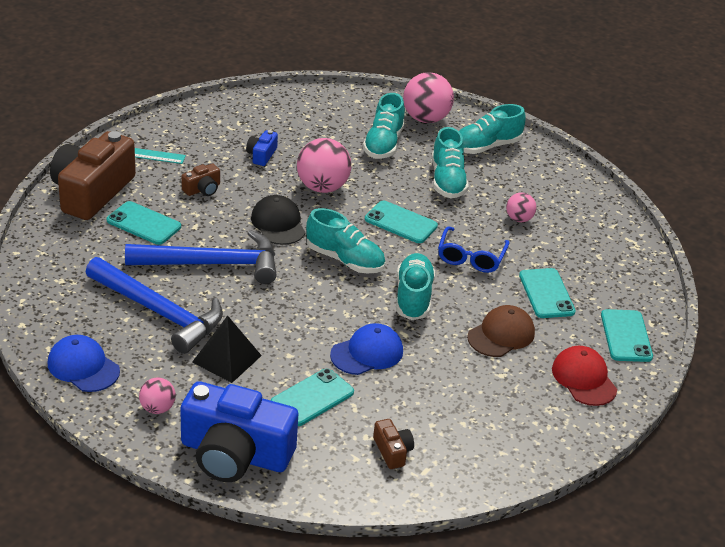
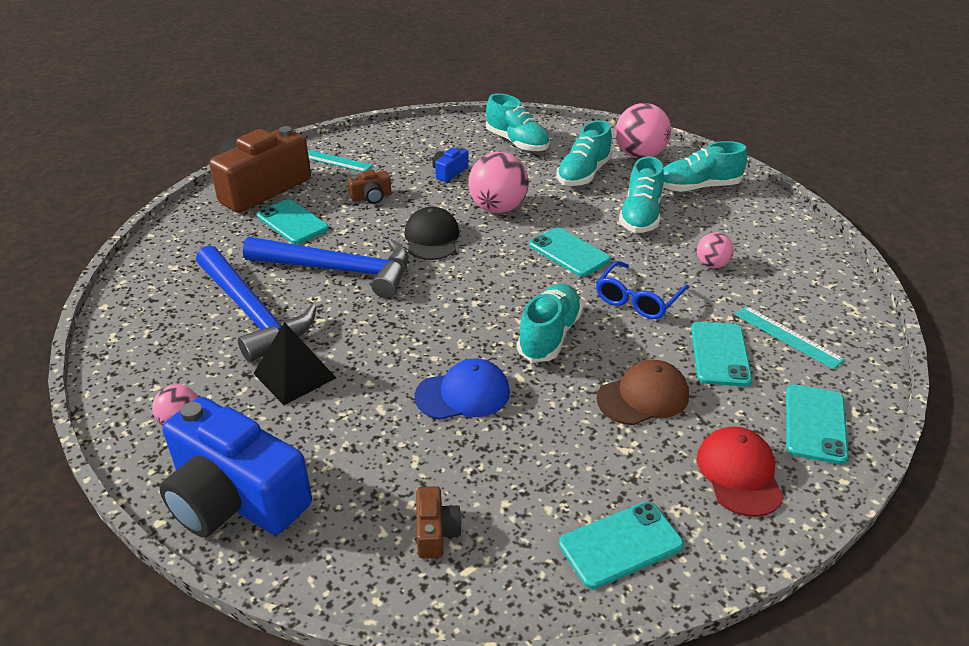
camera: 20 degrees right, 0 degrees up
(83, 367) = (133, 361): blue cap -> none
(312, 397) = (368, 440): turquoise phone -> turquoise phone (620, 544)
(345, 260) = (487, 284): turquoise shoe -> turquoise shoe (517, 143)
(592, 272) = (787, 336): none -> turquoise ruler

